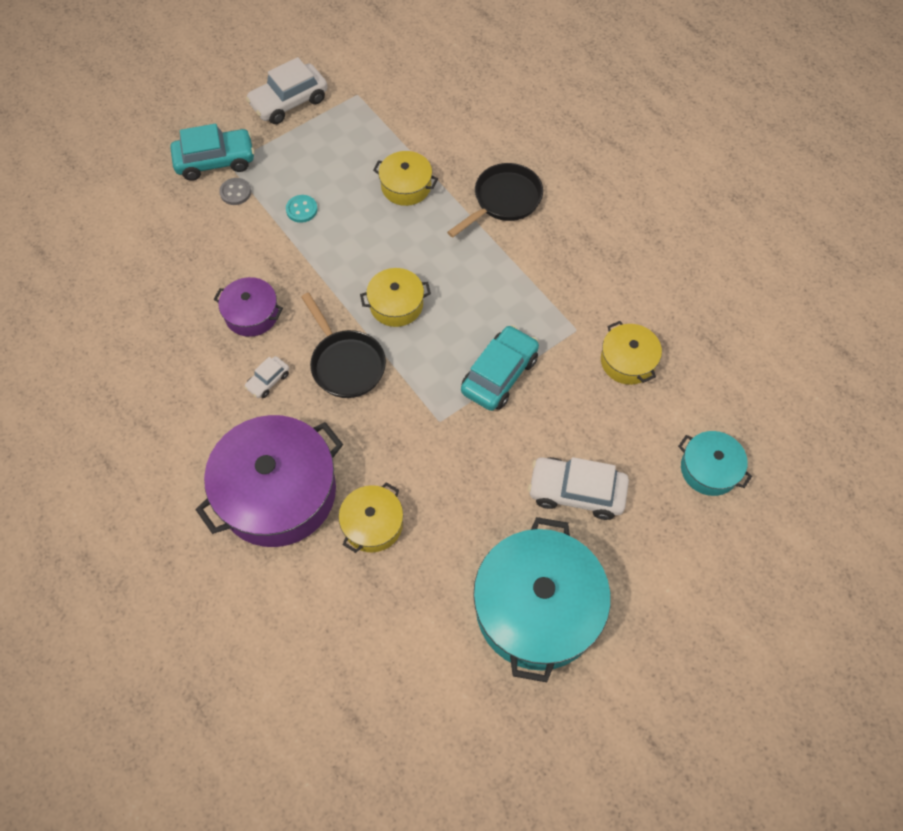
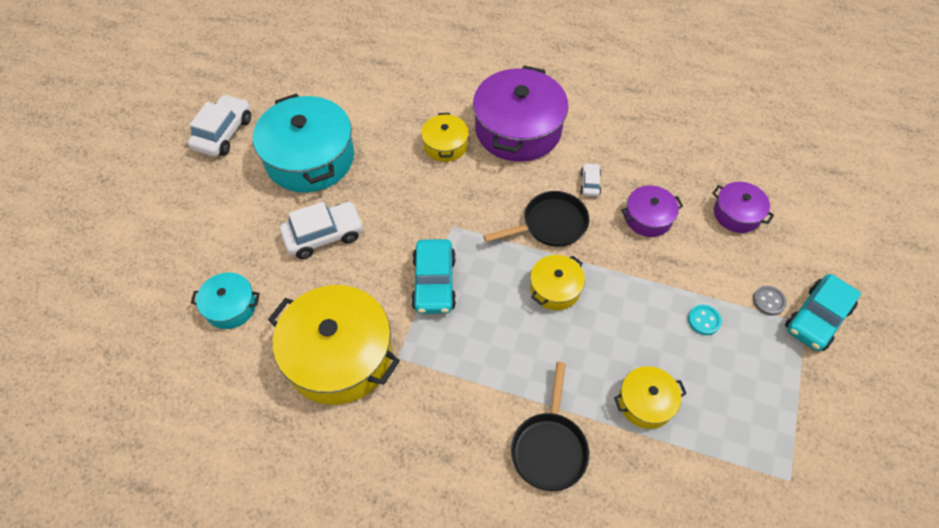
camera: 145 degrees right, 5 degrees down
(172, 269) = (737, 214): none -> purple pot
(289, 102) = (835, 423): white car -> white car (223, 133)
(346, 363) = (550, 224): black pan -> black pan turned 135 degrees clockwise
(628, 361) = (339, 355): yellow pot -> yellow pot, size x1.98

